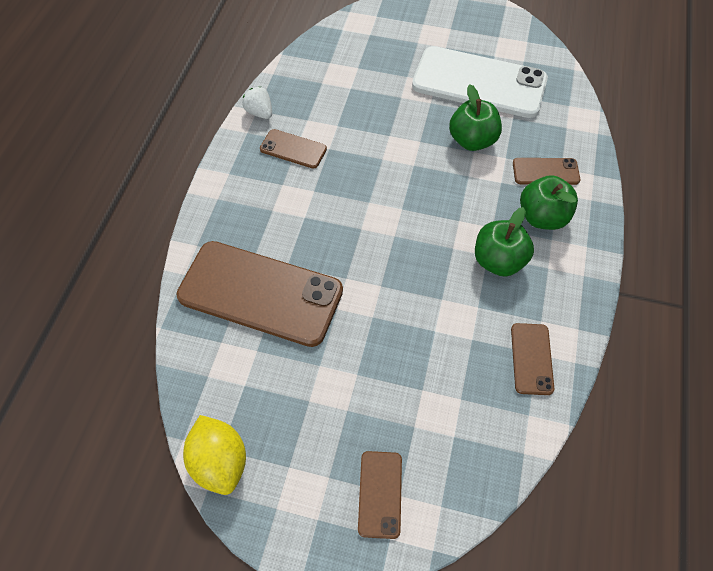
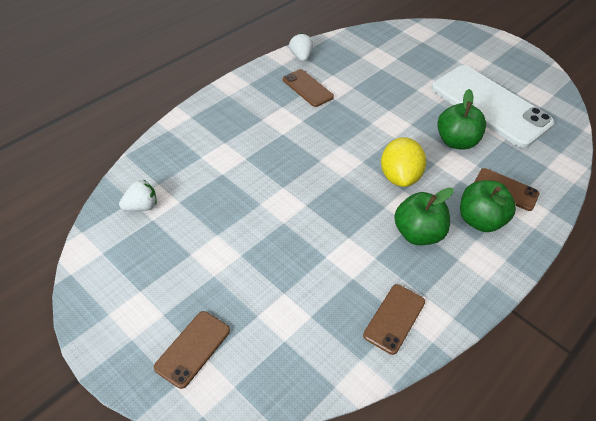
camera: 25 degrees right, 10 degrees down
(220, 462) = (94, 260): yellow lemon -> yellow lemon (399, 177)
(222, 377) = (141, 206): none -> white strawberry
(260, 293) = (211, 167): brown phone -> none

